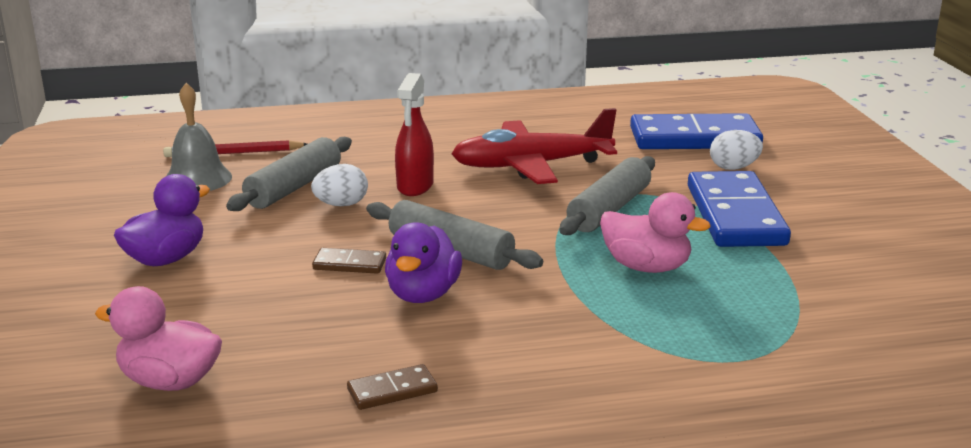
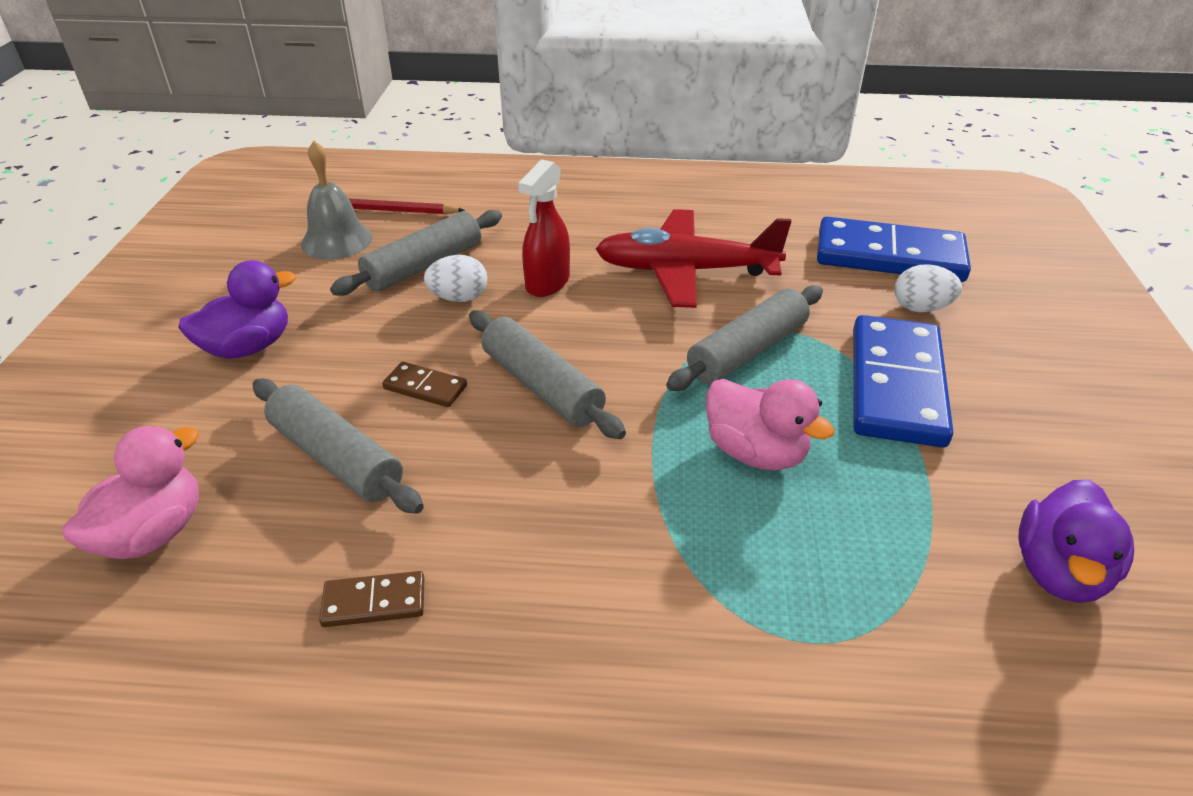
camera: 15 degrees right, 15 degrees up
(170, 381) = (153, 533): pink duck -> pink duck turned 90 degrees clockwise
(300, 316) = (336, 458): none -> grey rolling pin
(423, 294) = (481, 449): purple duck -> purple duck (1059, 571)

